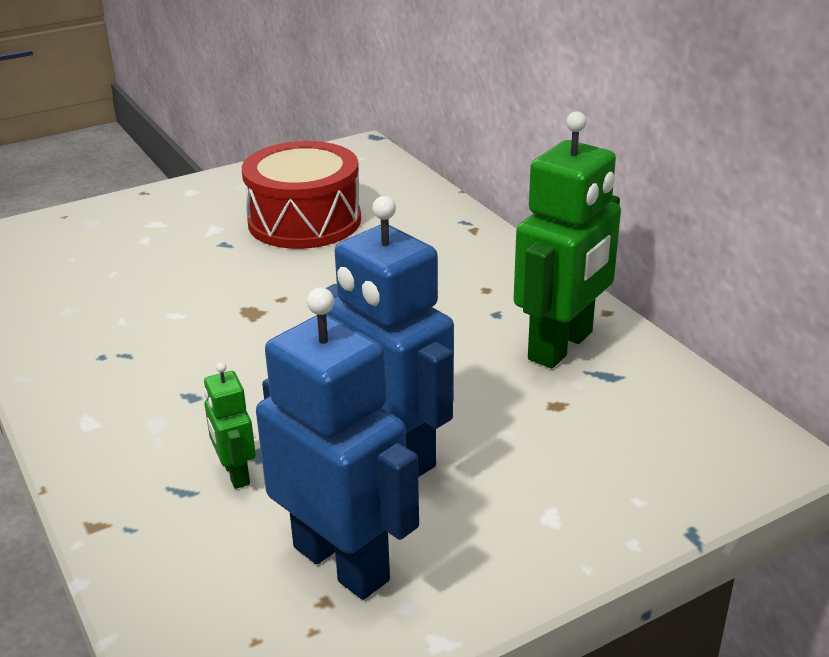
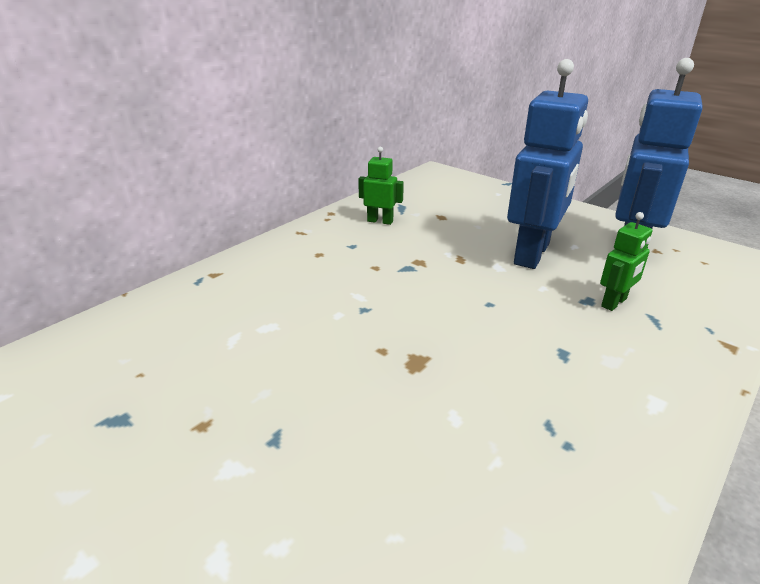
camera: 110 degrees left, 0 degrees up
(304, 221) = (202, 383): red drum -> none
(561, 346) = (380, 221): green robot -> green robot, size x0.47

